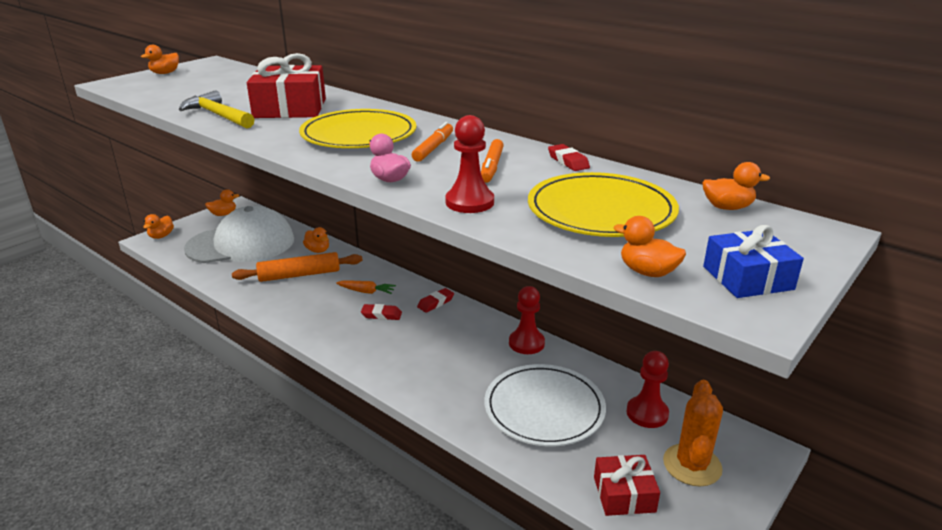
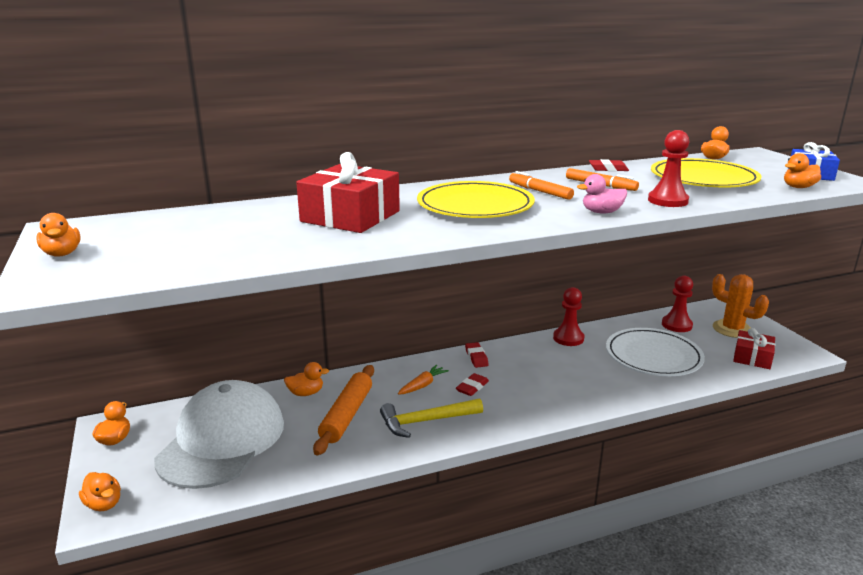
camera: 60 degrees left, 5 degrees down
(218, 115) = (325, 245): yellow hammer -> yellow hammer (426, 421)

